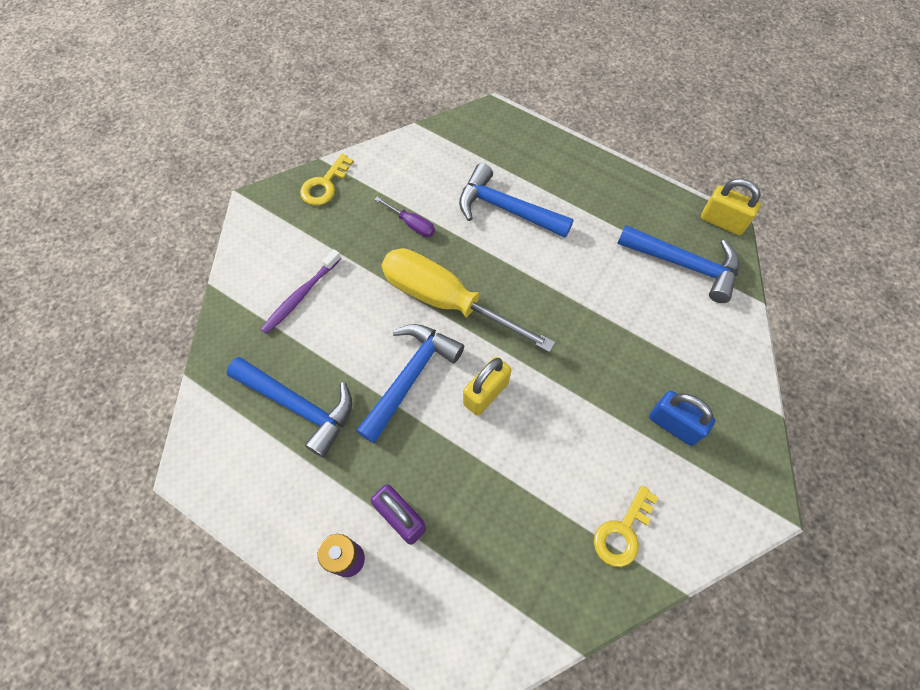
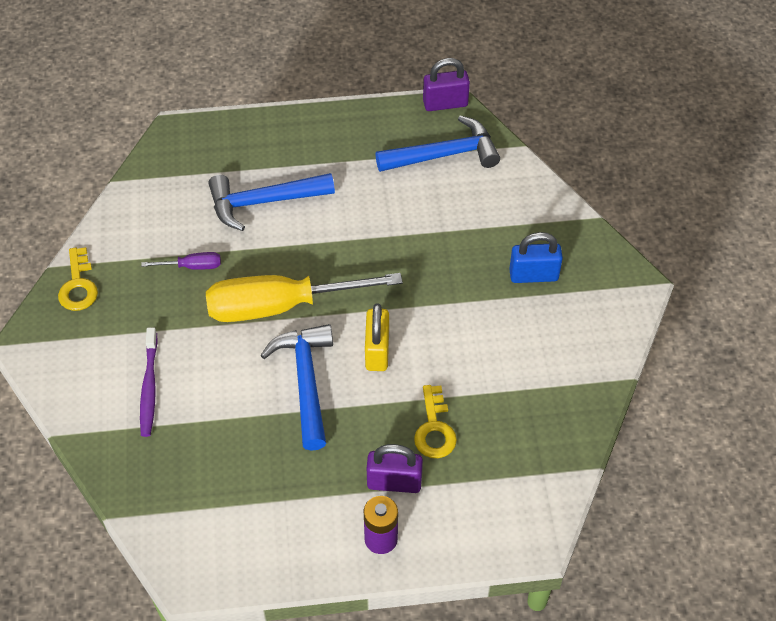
camera: 40 degrees left, 10 degrees down
(299, 406) = (234, 467): blue hammer -> none
(623, 532) = (559, 371): yellow key -> yellow key (434, 428)
(722, 221) = (445, 103): yellow padlock -> purple padlock

